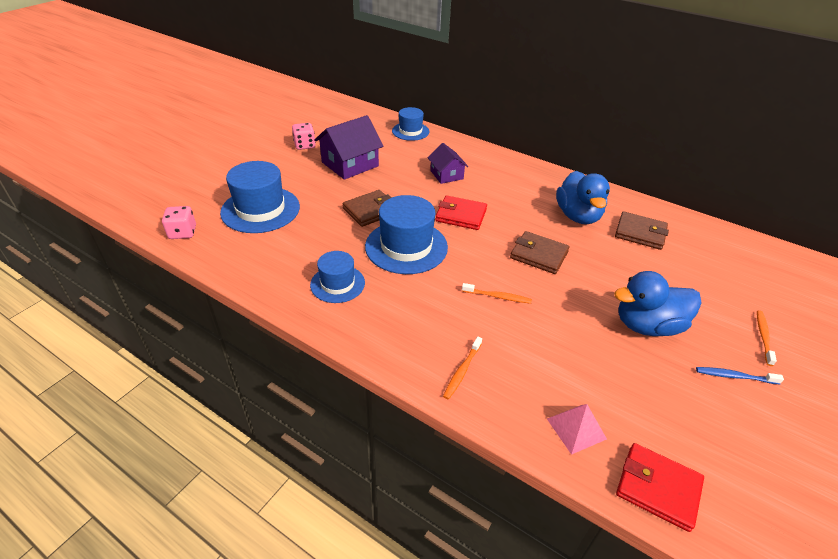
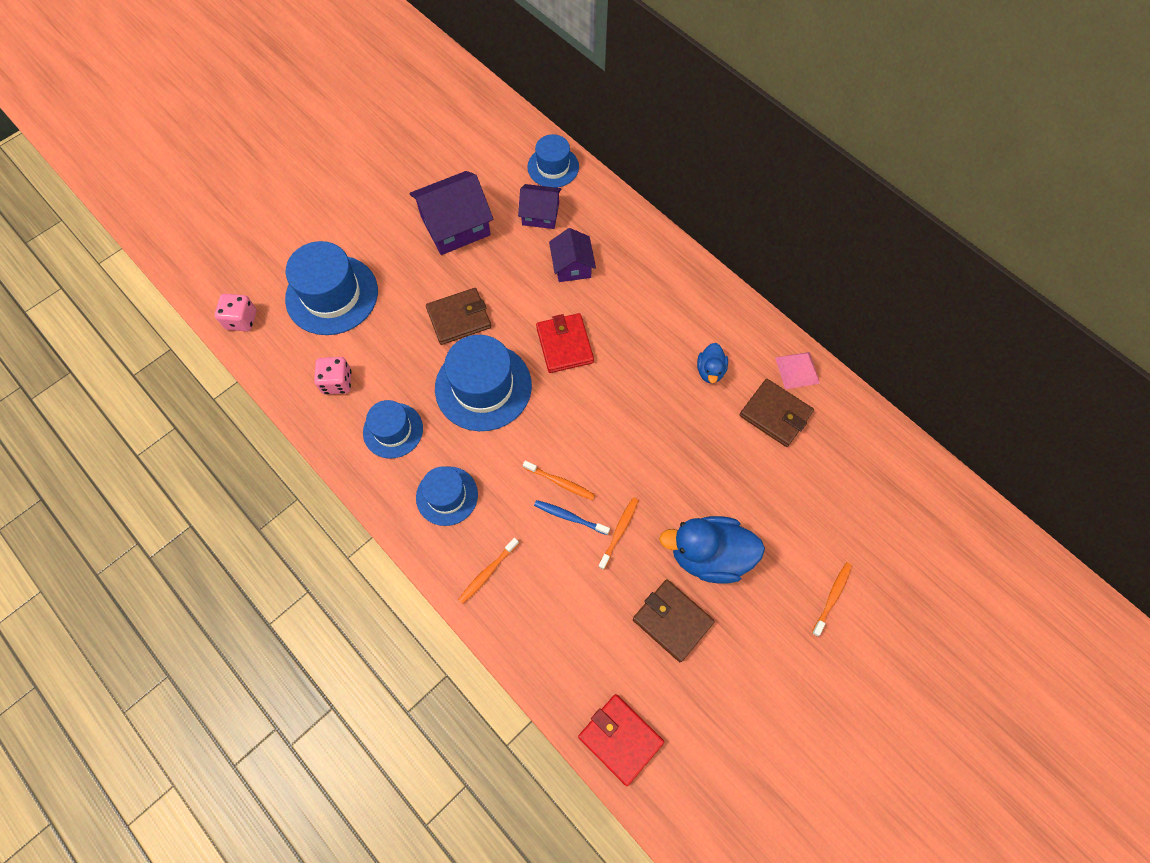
camera: 15 degrees right, 25 degrees up
(305, 145) = (407, 178): pink dice -> pink dice (337, 382)
(402, 321) = (447, 496): none -> blue hat
(411, 153) = (540, 214): none -> purple house
(461, 215) = (564, 345): red wallet -> red wallet turned 45 degrees clockwise
(538, 255) = (632, 428): brown wallet -> brown wallet (672, 621)
(564, 322) = (619, 532): none -> orange toothbrush
(576, 428) = (573, 662): pink pyramid -> pink pyramid (797, 370)
(578, 216) = (710, 371): blue duck -> blue duck, size x0.51
(735, 376) = (768, 639): blue toothbrush -> blue toothbrush (570, 517)

